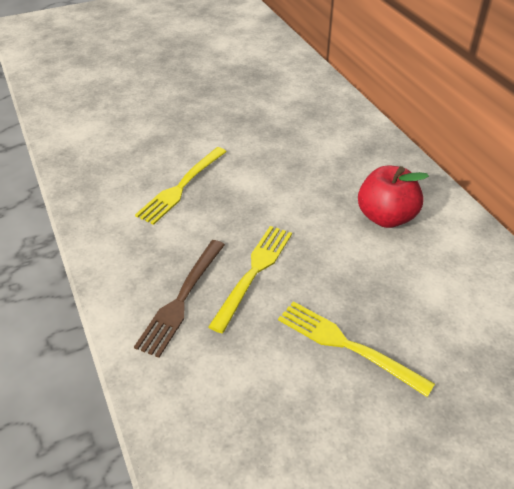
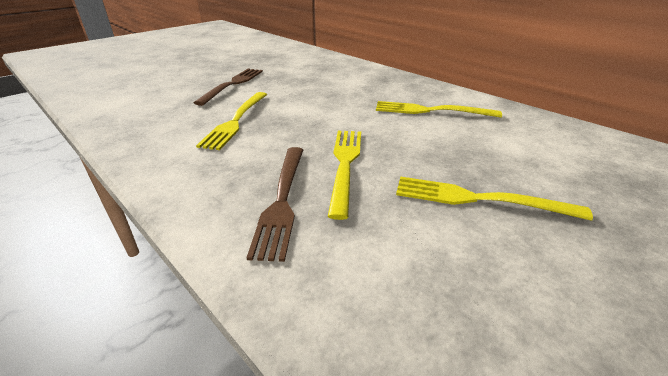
camera: 20 degrees left, 10 degrees down
(200, 124) = (233, 84): none -> brown fork
(386, 217) = (430, 111): red apple -> yellow fork

